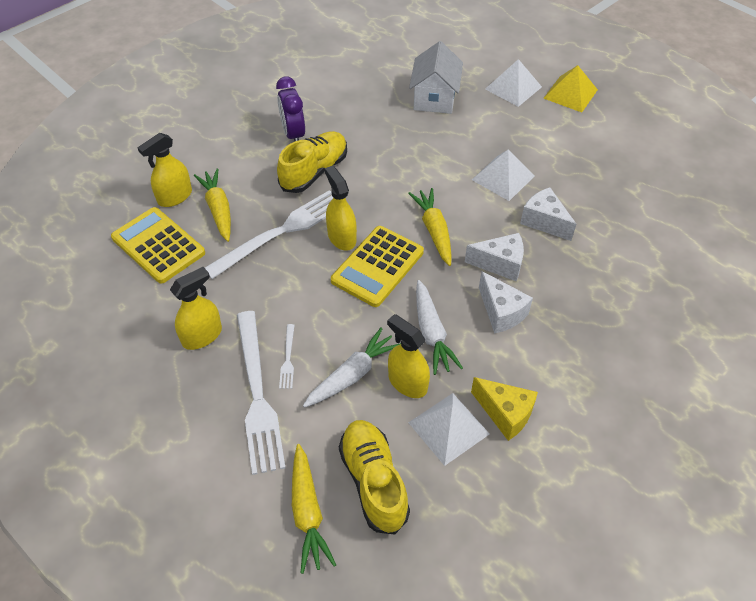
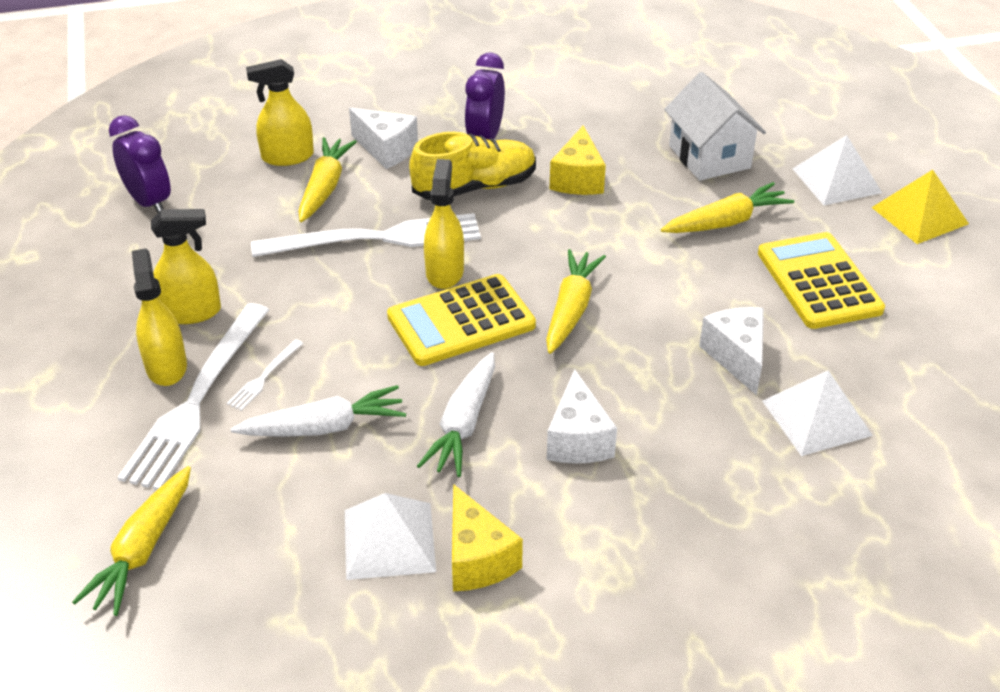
camera: 30 degrees right, 10 degrees down
(105, 269) = (149, 202): none -> purple clock
(158, 245) = (225, 200): yellow calculator -> yellow calculator (818, 282)
(371, 142) = (578, 179): none -> yellow cheese
(373, 481) = (246, 554): yellow shoe -> none
(407, 382) = (383, 466): yellow spray bottle -> yellow spray bottle (166, 366)
(434, 98) = (709, 157): white house -> white house turned 60 degrees counterclockwise
(475, 138) = (725, 222): none -> yellow carrot
(500, 264) = (627, 383): white cheese -> white cheese (386, 150)
(503, 177) = (723, 282): white pyramid -> white pyramid (816, 417)

